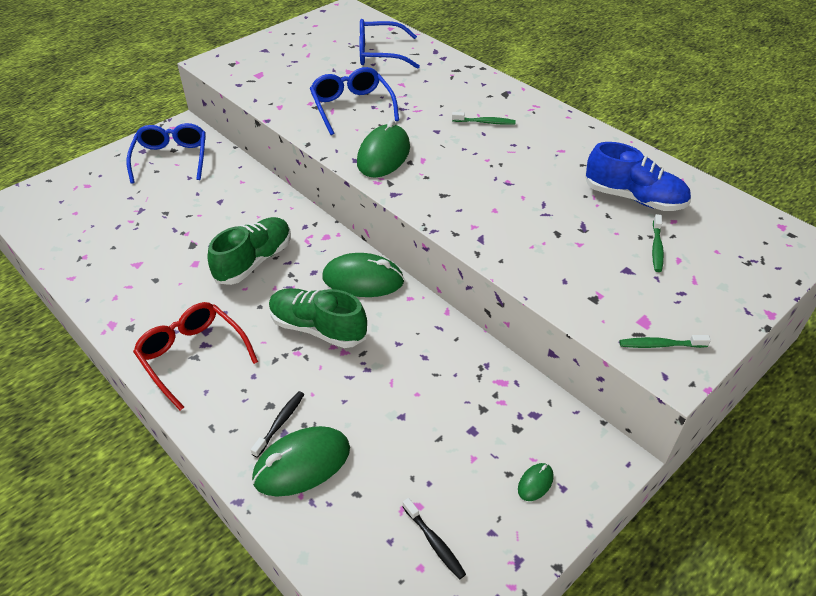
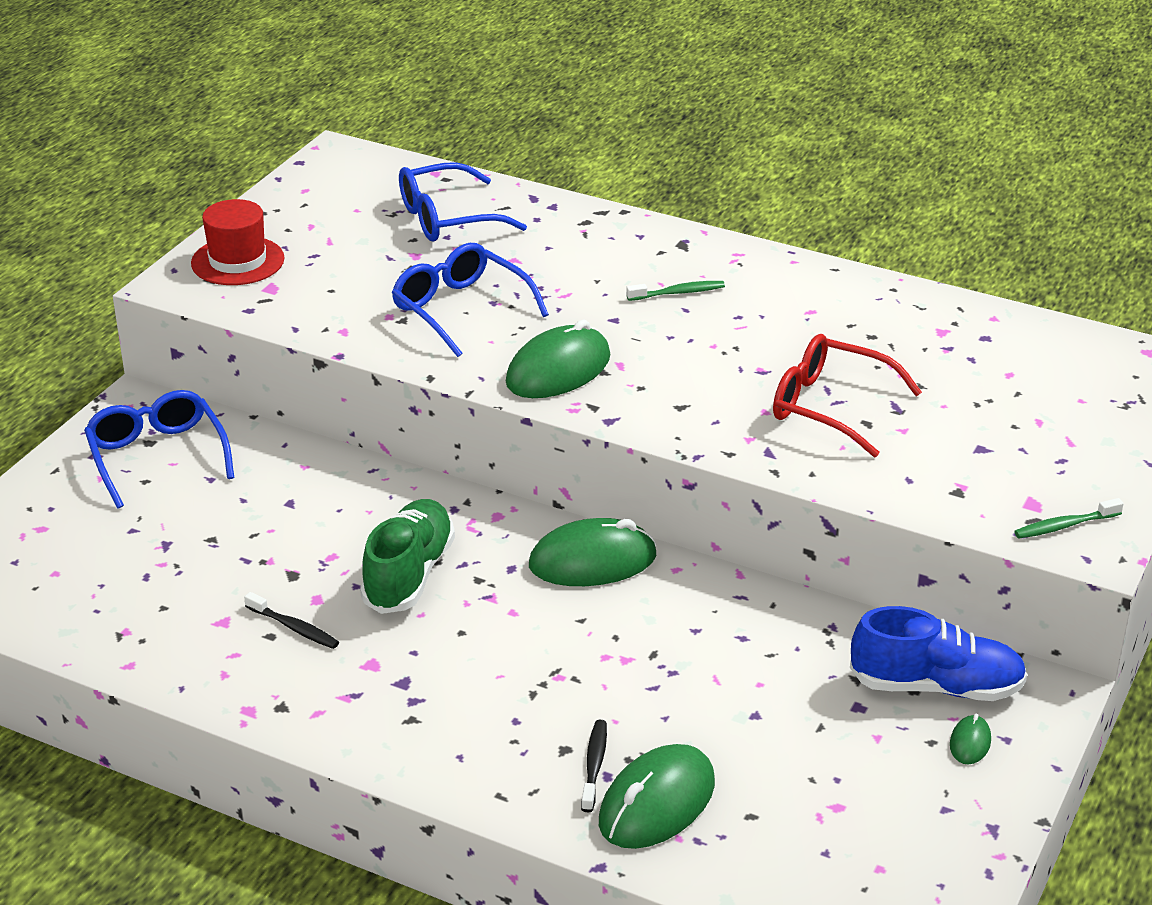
camera: 20 degrees left, 10 degrees down
(192, 356) = (407, 719): red glasses -> red glasses (830, 407)
(252, 57) = (237, 261): none -> red hat
(317, 328) = (568, 639): green shoe -> none
(383, 155) = (558, 370): green mouse -> green mouse turned 45 degrees clockwise
(434, 543) = (882, 838): black toothbrush -> black toothbrush (294, 628)
(634, 198) = (944, 356): blue shoe -> blue shoe (936, 686)
(656, 248) = (1004, 413): green toothbrush -> none

